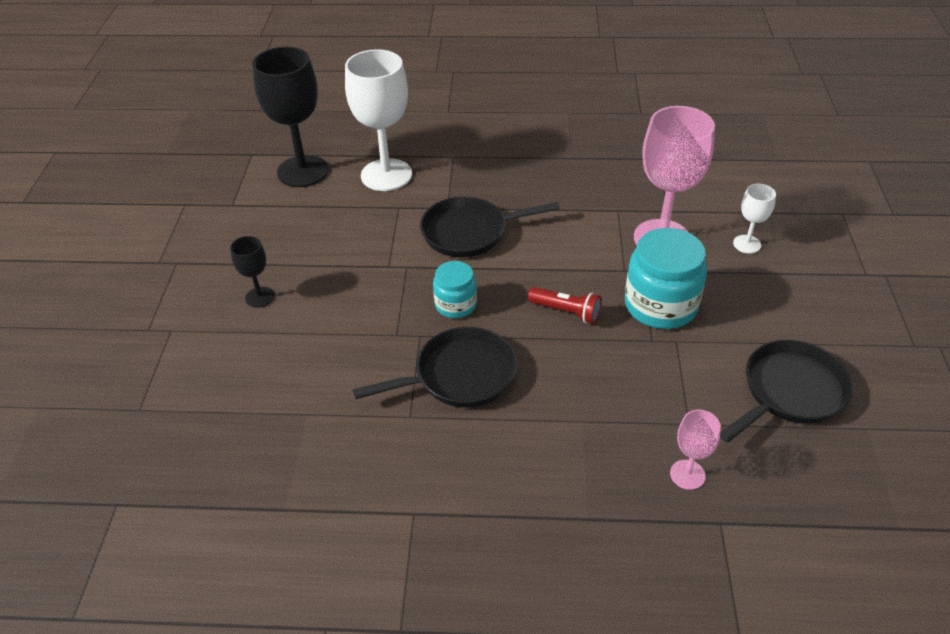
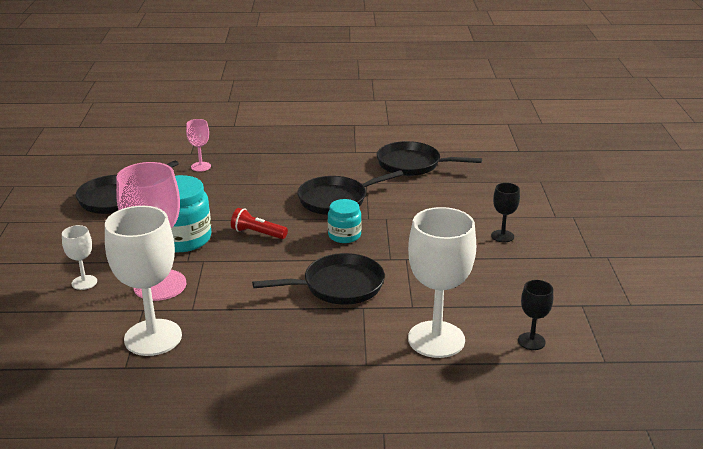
camera: 175 degrees right, 15 degrees down
(303, 171) = (531, 341): black goblet -> black goblet, size x0.48
(321, 466) = (412, 164): none -> black pan
(645, 183) = (153, 337): none -> white goblet

